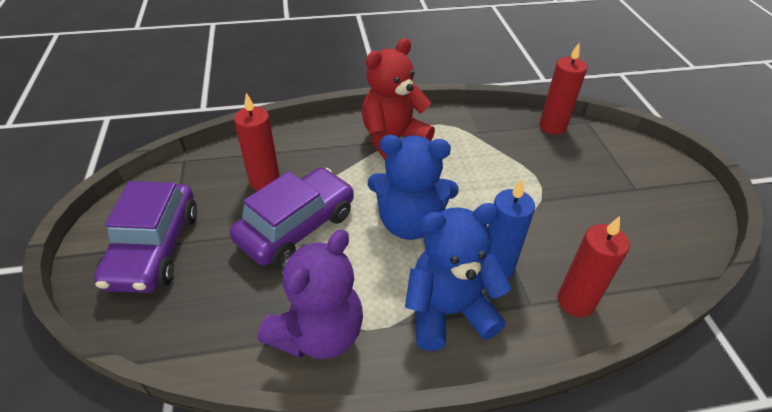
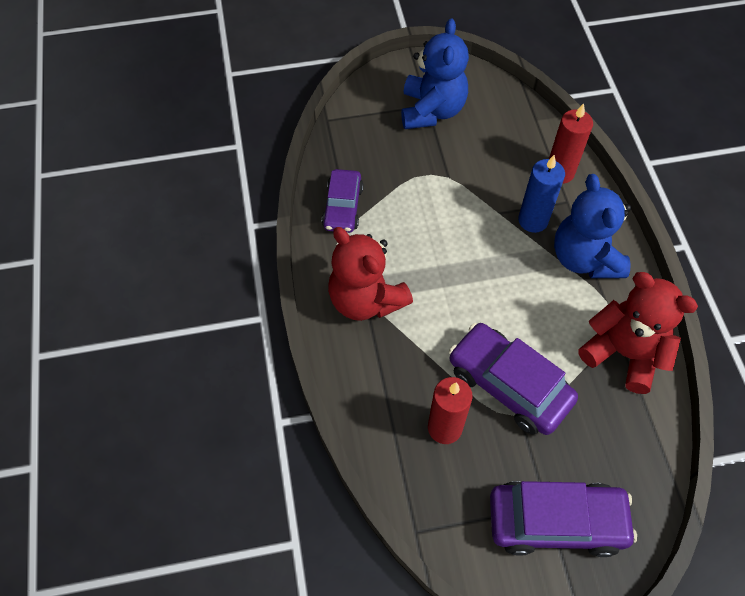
camera: 90 degrees left, 15 degrees up
(318, 333) = (623, 353): purple teddy bear -> red teddy bear
(409, 223) = (490, 285): blue teddy bear -> blue teddy bear (432, 110)
(488, 129) = (343, 207): none -> purple car
(552, 126) = (337, 151): red candle -> none

